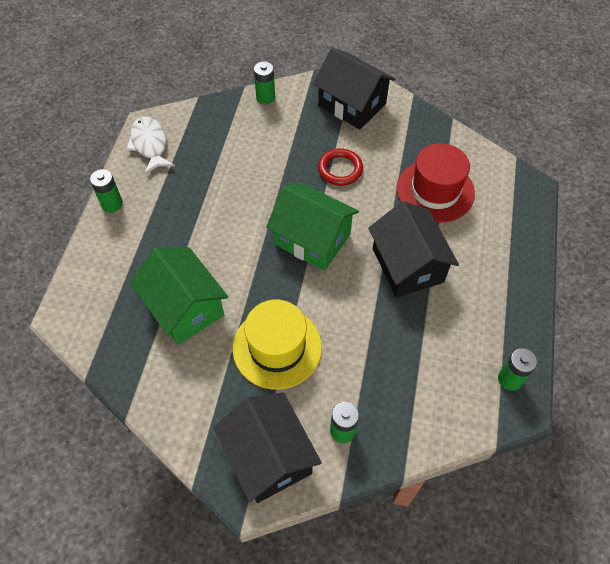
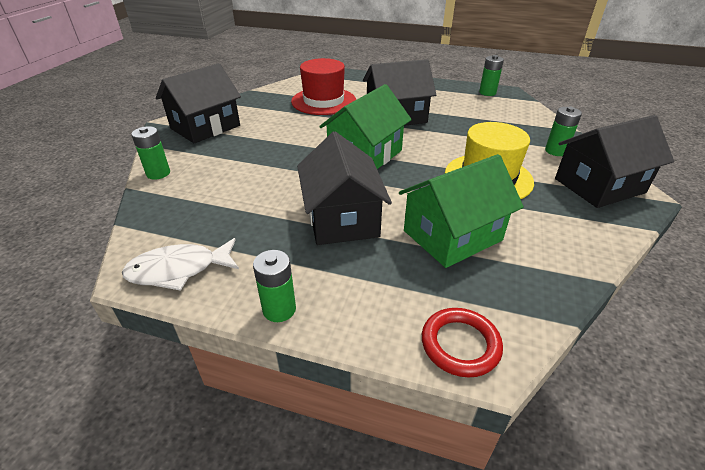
camera: 85 degrees left, 20 degrees down
(206, 229) = (342, 218): none -> black house
(340, 169) = (285, 137): red ring -> red ring (460, 345)

